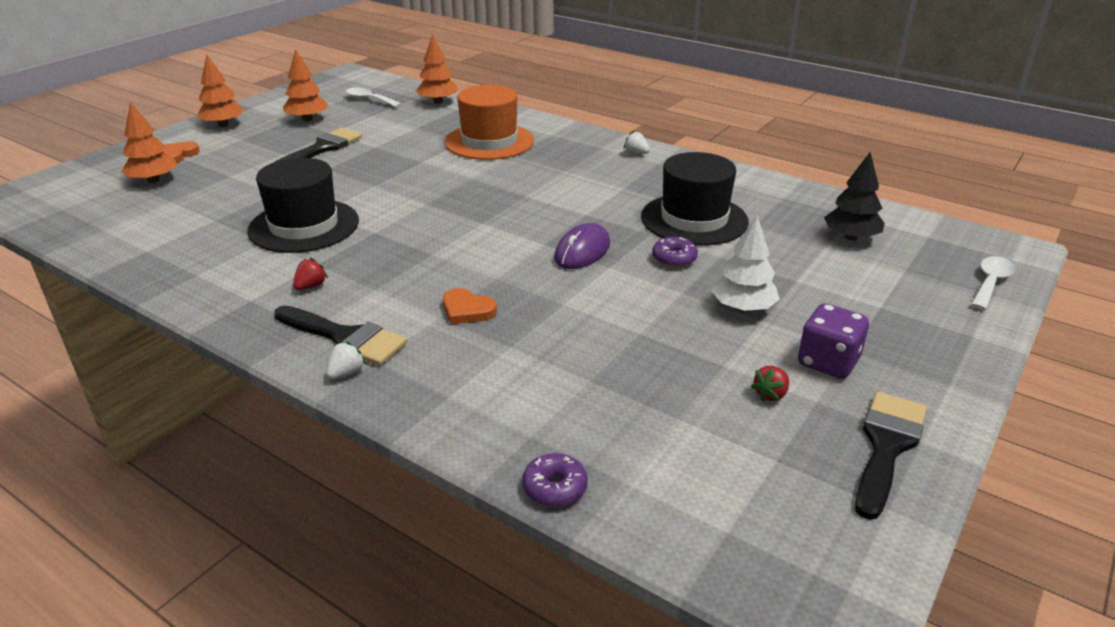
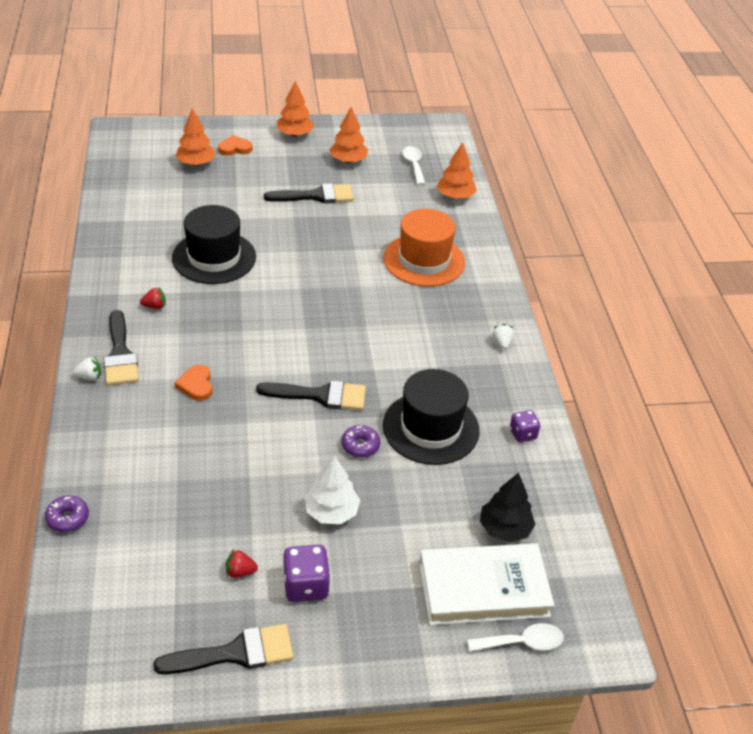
camera: 45 degrees right, 10 degrees up
(582, 251) = (320, 395): purple mouse -> black brush
(750, 187) = (523, 434): none -> purple dice
(913, 274) = (483, 589): none -> white book

